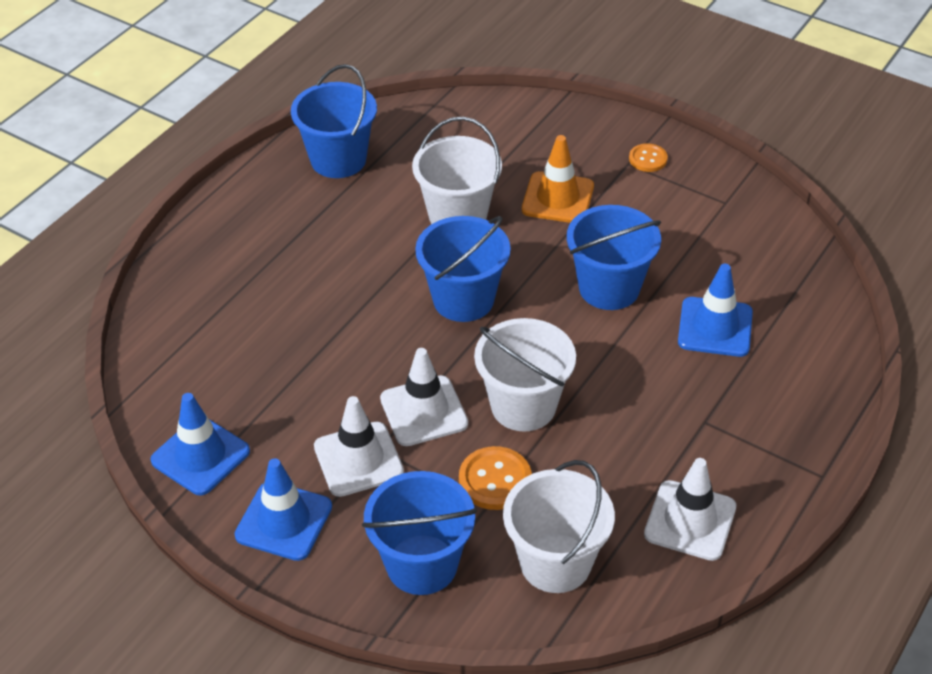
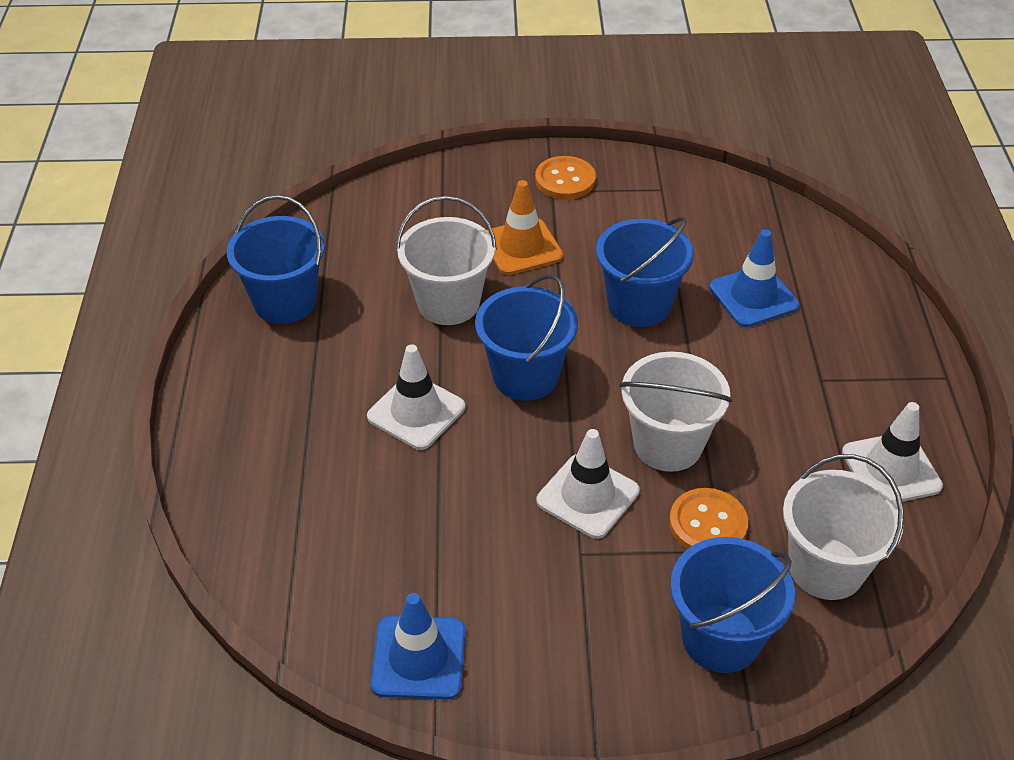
camera: 35 degrees left, 0 degrees up
(284, 521) = (560, 673): blue traffic cone -> none
(358, 459) = (572, 574): white traffic cone -> white traffic cone (416, 412)
(648, 159) = (565, 180): orange button -> orange button, size x1.56

